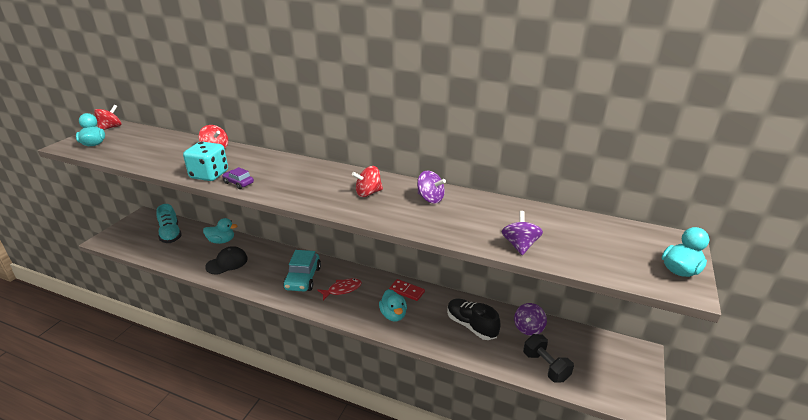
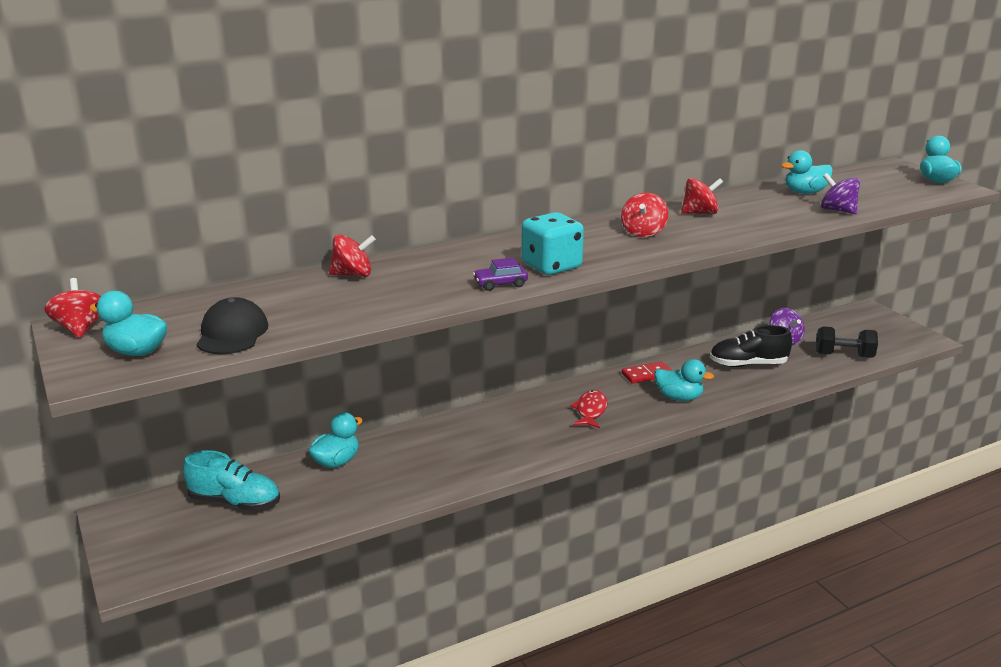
camera: 50 degrees left, 5 degrees down
(209, 175) = (441, 295): turquoise dice -> turquoise dice (551, 266)
(227, 262) = (404, 473): black cap -> black cap (232, 333)
(303, 278) = (529, 428): turquoise car -> none
(430, 199) = (700, 213): purple spinning top -> red spinning top
(537, 221) = (805, 192): none -> turquoise duck

